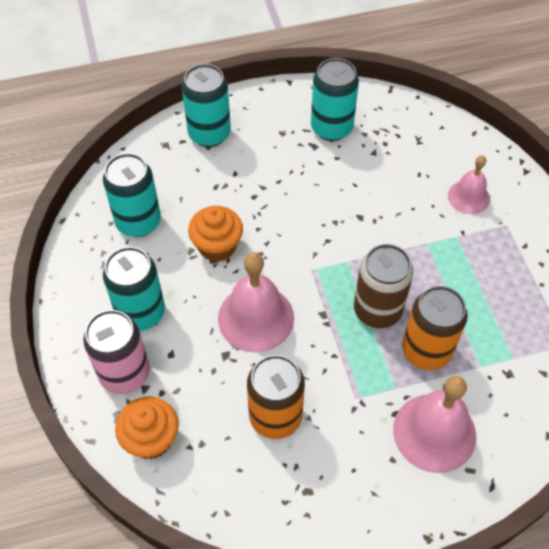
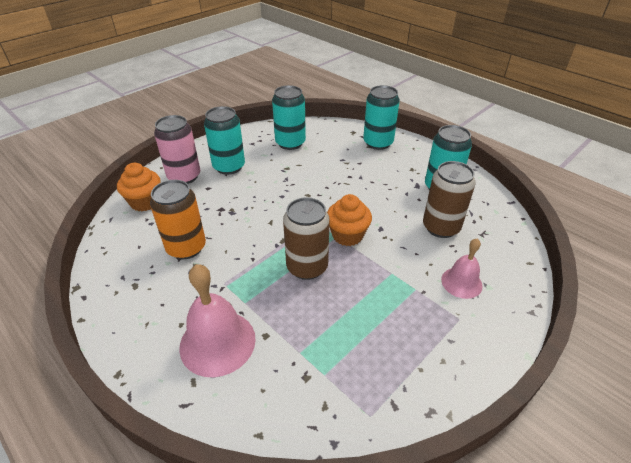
camera: 60 degrees right, 15 degrees down
(217, 246) = (298, 176): orange cupcake -> orange cupcake (347, 235)
(256, 318) = (257, 211): pink bell -> none
(390, 167) = (441, 227): none -> brown can
(426, 350) = (291, 309): orange can -> none

